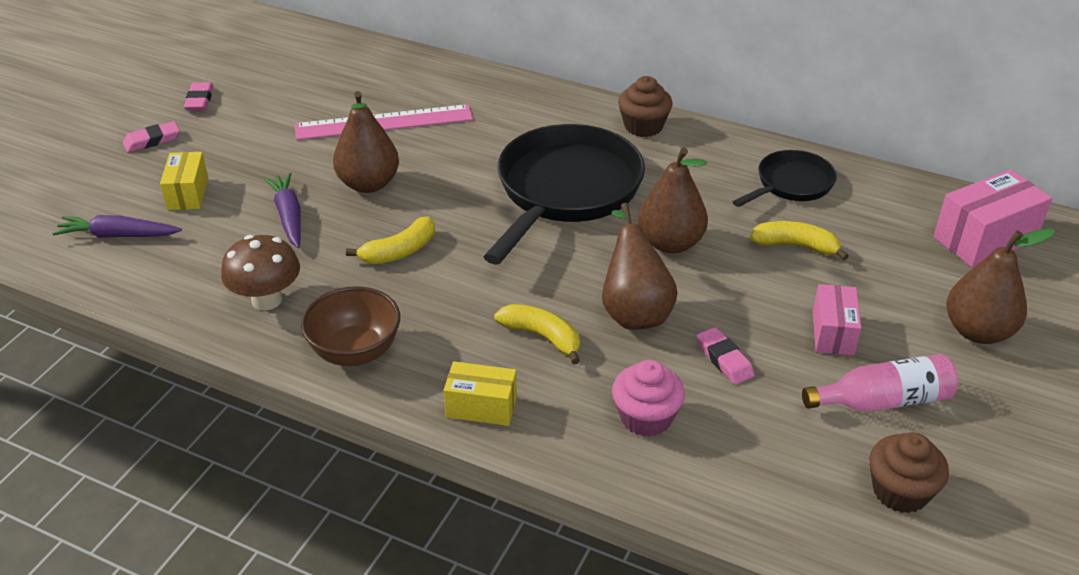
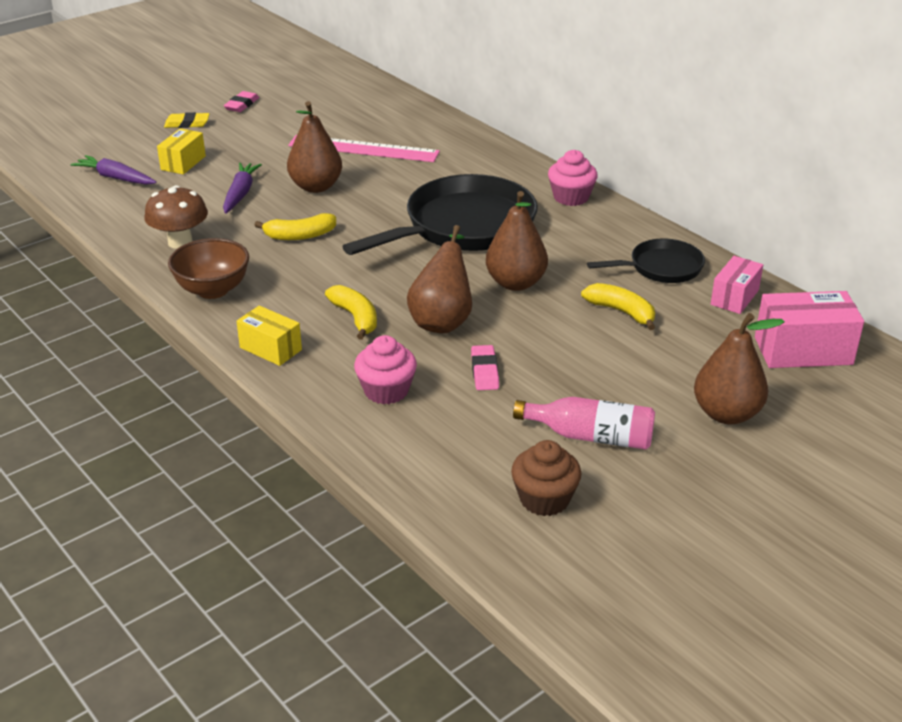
camera: 25 degrees right, 5 degrees down
(152, 140) = (187, 124): pink eraser -> yellow eraser
(643, 126) = (571, 197): brown cupcake -> pink cupcake
(833, 333) = (594, 379): pink box -> pink box (734, 297)

